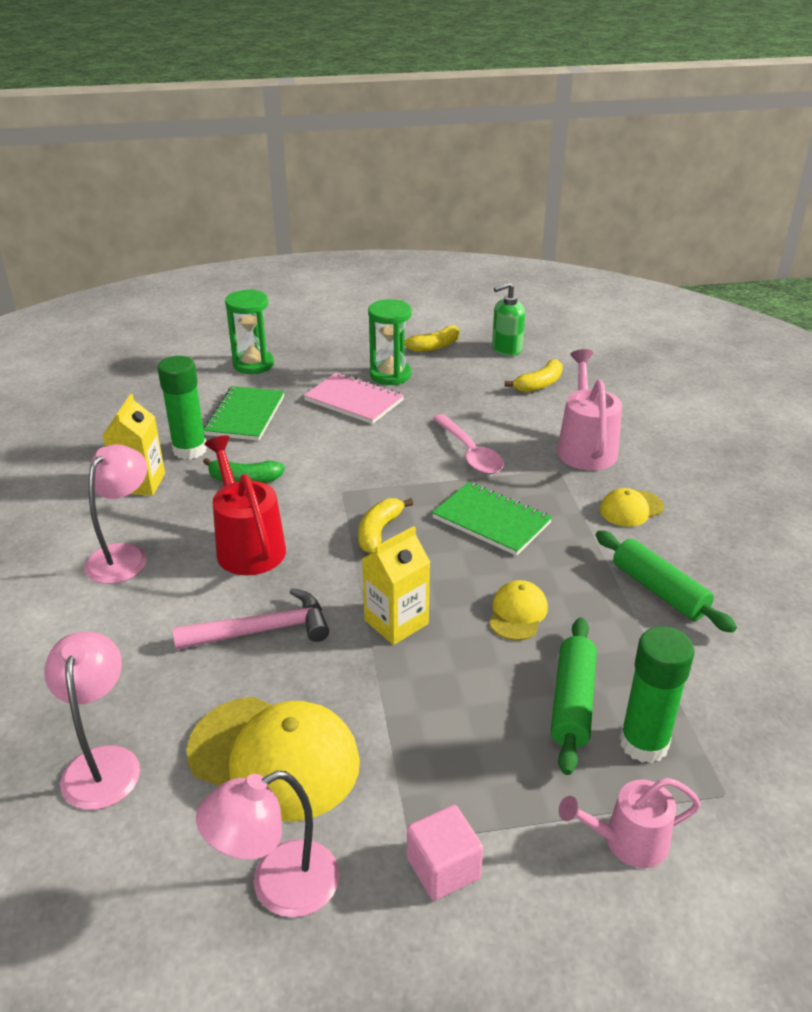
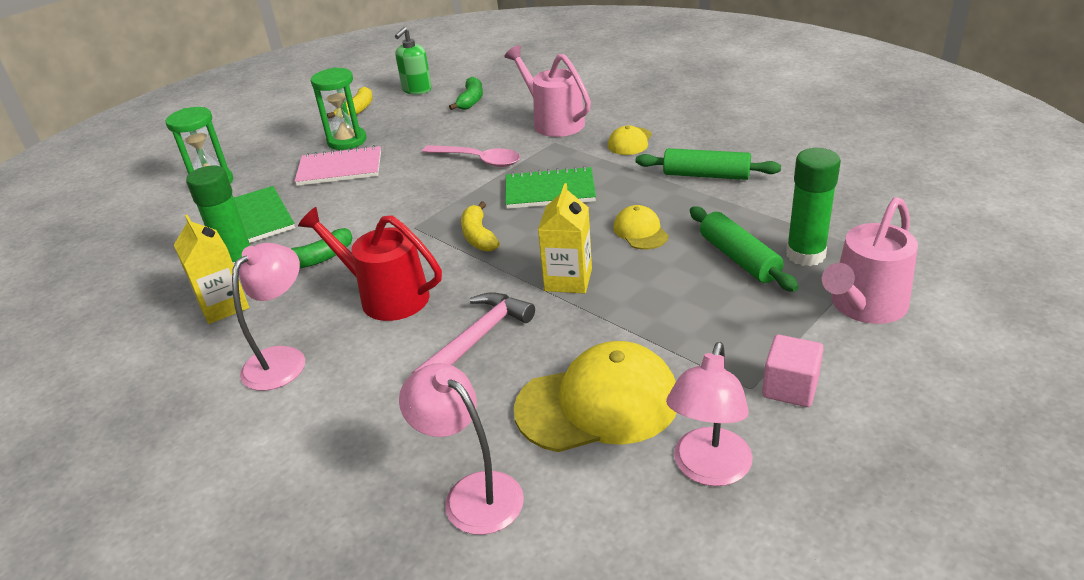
camera: 35 degrees left, 0 degrees up
(124, 555) = (283, 359): pink lamp -> pink lamp turned 45 degrees clockwise
(539, 384) = (471, 100): yellow banana -> green banana
(627, 841) = (864, 306): pink watering can -> pink watering can, size x1.52

